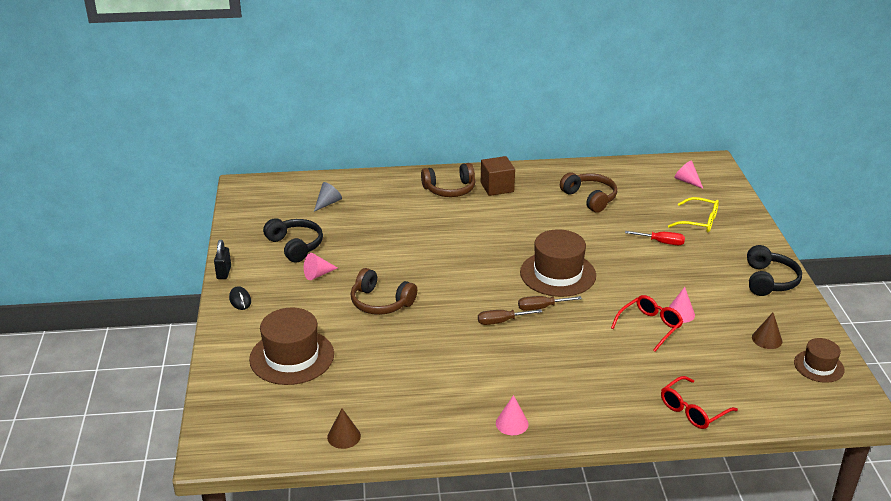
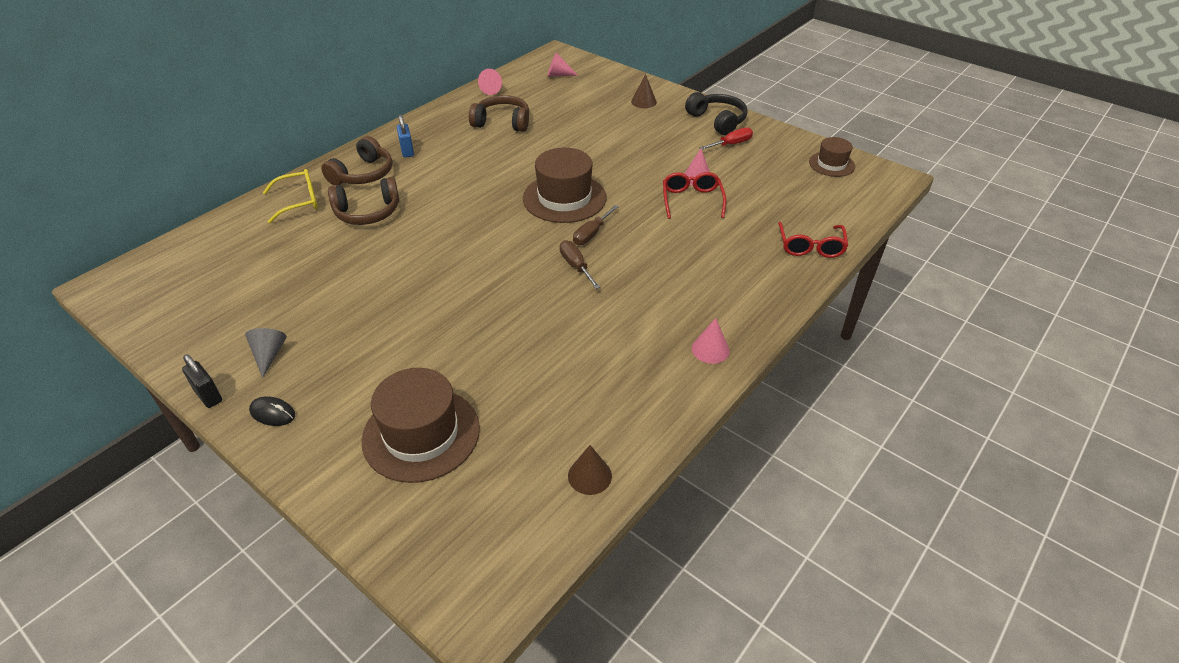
camera: 45 degrees left, 10 degrees up
(295, 246) = (264, 315): black headphones -> none
(318, 274) = (332, 329): pink cone -> pink cone (493, 89)
(328, 203) = (244, 251): grey cone -> grey cone (269, 355)
(380, 302) = (440, 317): brown headphones -> brown headphones (367, 212)
(497, 187) = (407, 151): brown cube -> blue padlock
(501, 321) = (576, 266): brown screwdriver -> brown screwdriver turned 120 degrees clockwise
(661, 242) = (607, 130): red screwdriver -> red screwdriver (731, 144)
(699, 221) = (610, 101): yellow glasses -> yellow glasses (299, 201)
(767, 339) = (776, 164): brown cone -> brown cone (643, 102)

